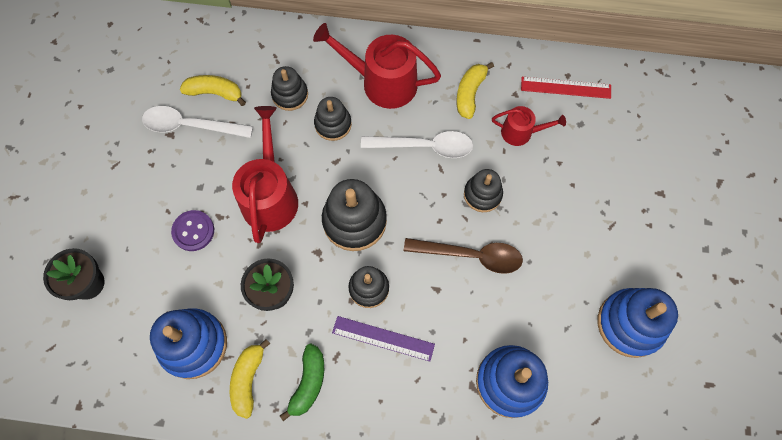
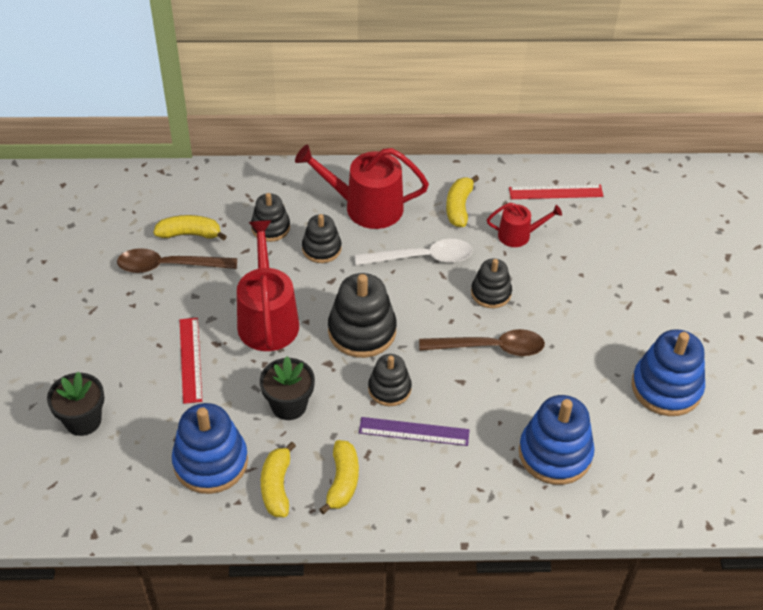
camera: 10 degrees left, 20 degrees down
(190, 126) = (169, 266): white spoon -> brown spoon
(193, 231) = (190, 359): purple button -> red ruler
(308, 383) = (342, 481): green banana -> yellow banana

